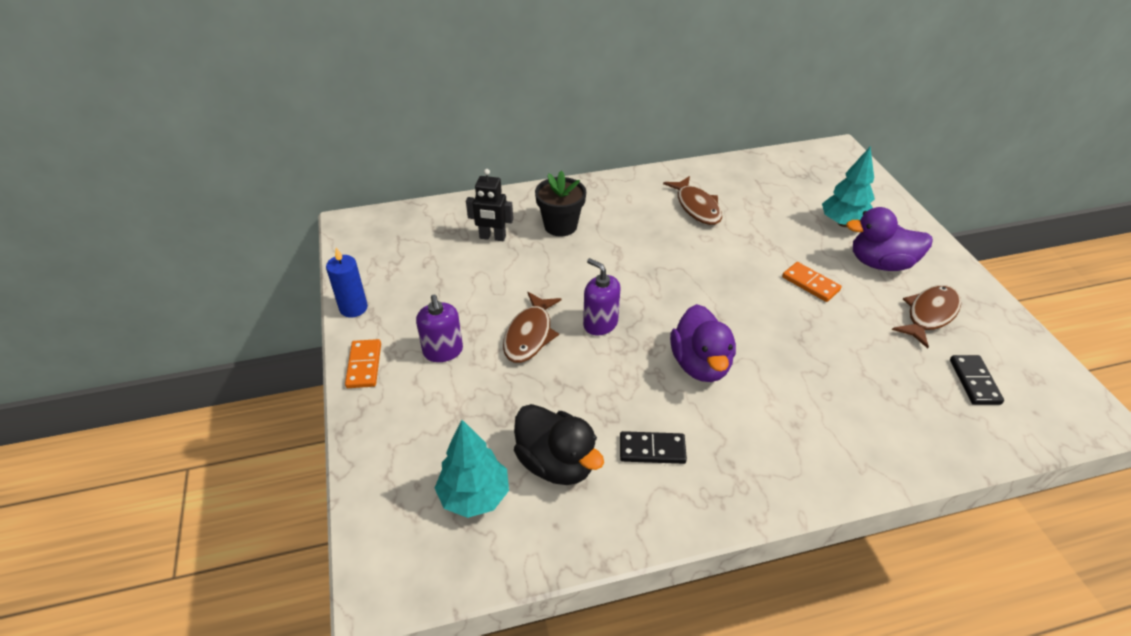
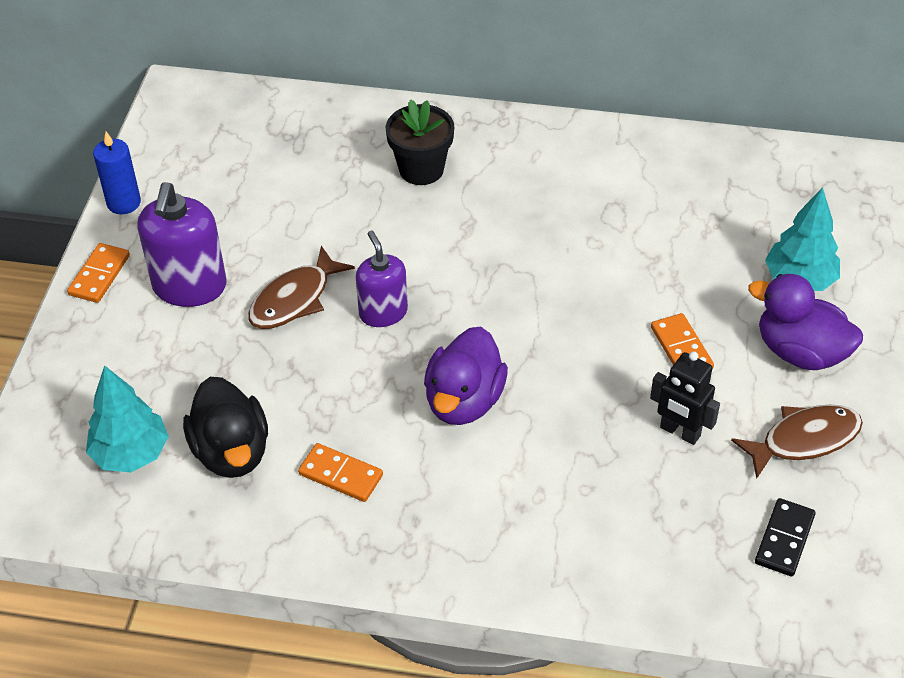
camera: 25 degrees right, 5 degrees up
(443, 351) = (189, 286): purple soap dispenser -> purple soap dispenser, size x1.54
(492, 237) = (329, 160): black robot -> black robot (679, 432)
(652, 450) = (340, 475): black domino -> orange domino
(696, 207) = (615, 195): brown fish -> none

